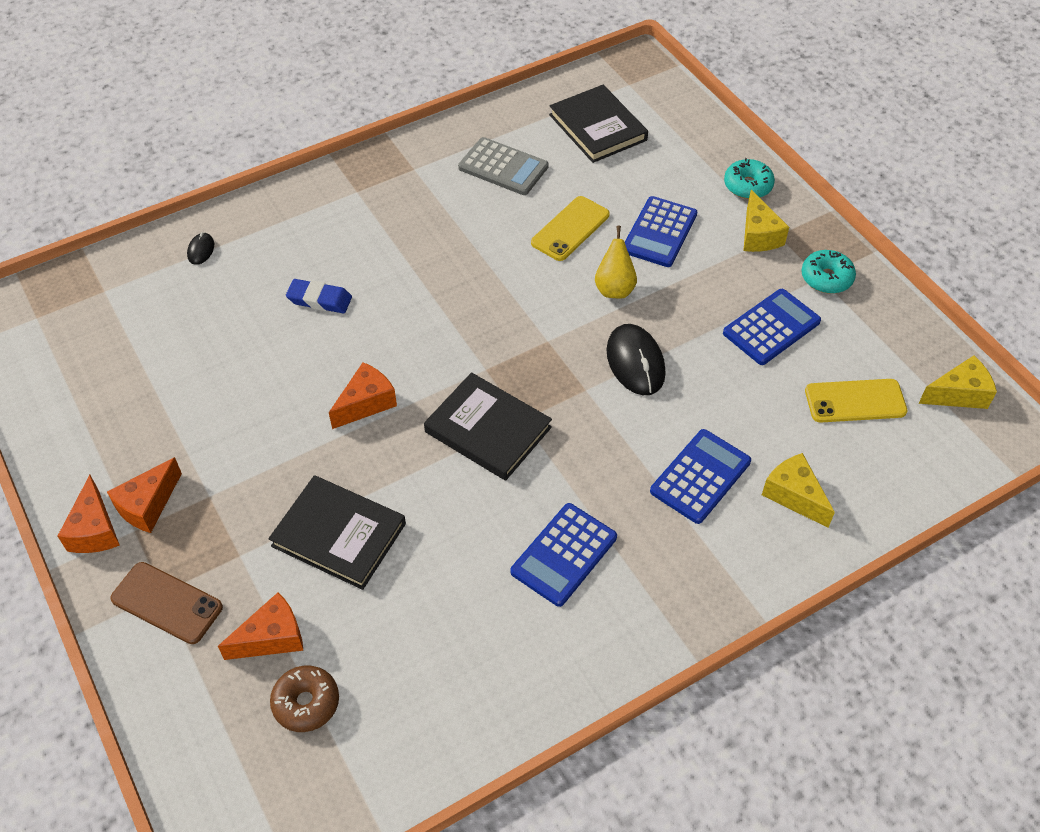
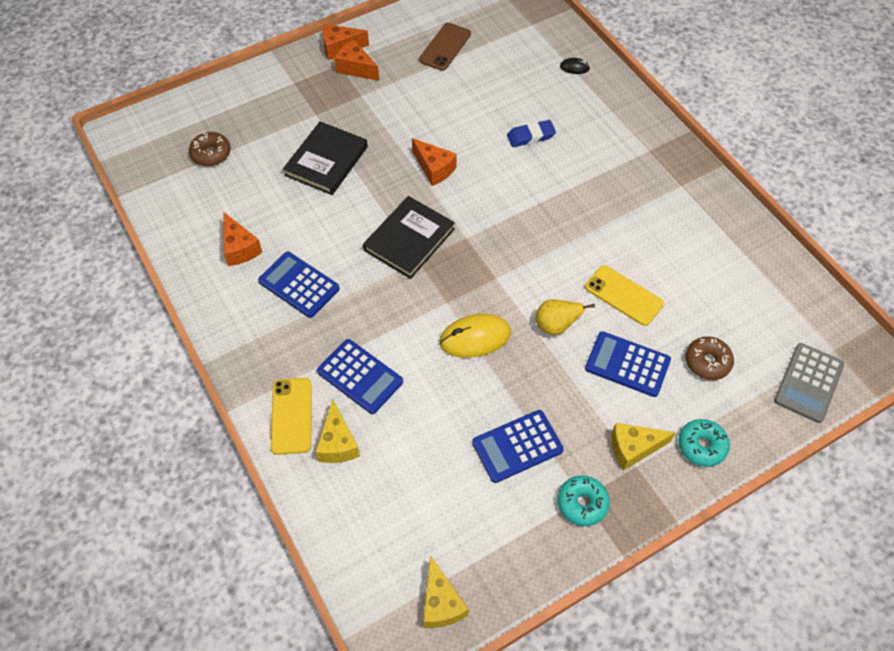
camera: 90 degrees right, 5 degrees up
(167, 603) = (286, 85): brown phone -> brown phone (445, 47)
(272, 637) = (256, 135): orange cheese -> orange cheese (240, 248)
(319, 300) = (531, 136): blue eraser -> blue eraser turned 60 degrees clockwise
(503, 167) = (694, 247): grey calculator -> grey calculator (808, 383)
(597, 127) = (762, 320): black book -> none
(635, 362) = (475, 338): black mouse -> yellow mouse
(651, 172) = (707, 362): none -> brown donut
(771, 327) = (517, 446): blue calculator -> blue calculator turned 105 degrees clockwise
(794, 495) = (338, 443): yellow cheese -> yellow cheese turned 120 degrees clockwise
(855, 401) = (433, 506): yellow phone -> yellow phone (291, 416)

